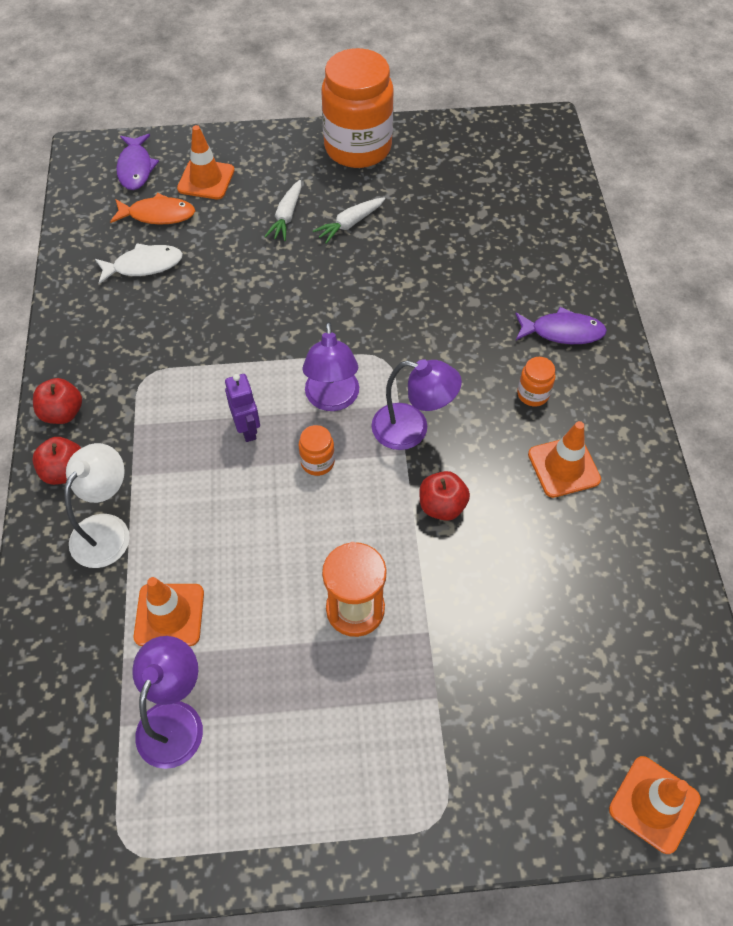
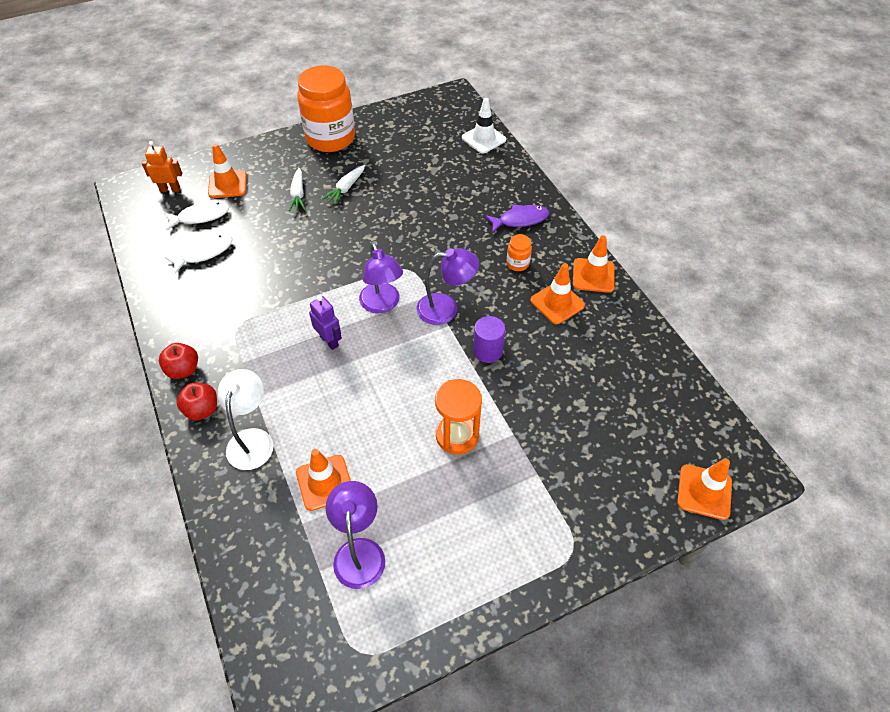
camera: 20 degrees left, 5 degrees down
(136, 168) = (170, 189): purple fish -> orange robot
(158, 215) = (201, 216): orange fish -> white fish
(317, 462) = (389, 348): orange jar -> none
(442, 506) = (487, 351): red apple -> purple cylinder
(561, 199) = (483, 139): none -> white traffic cone
(631, 442) = (593, 275): none -> orange traffic cone

